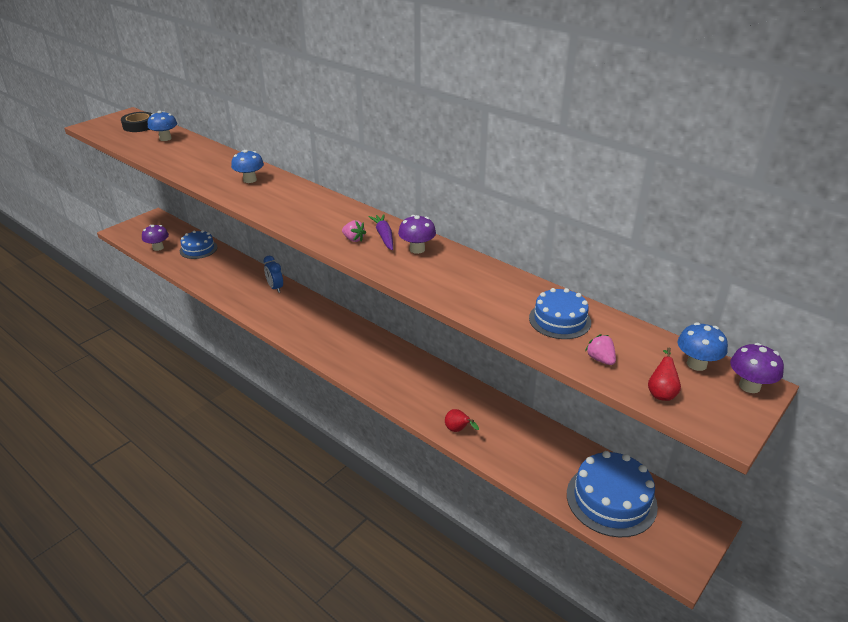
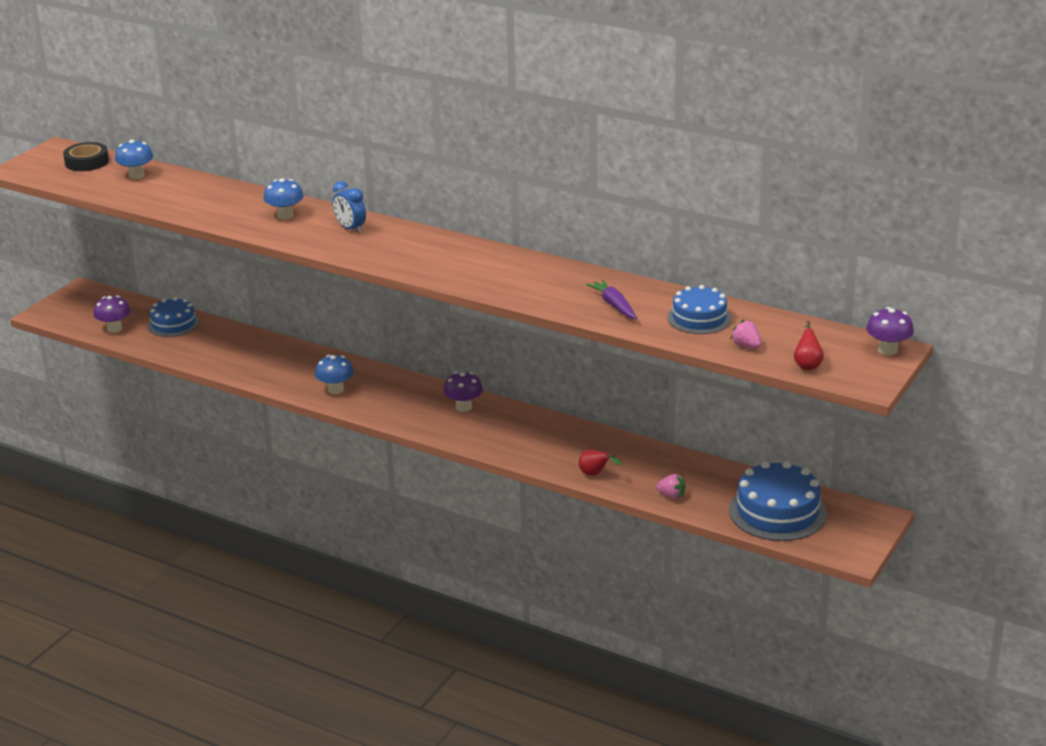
camera: 10 degrees left, 5 degrees down
(275, 288) = (306, 358): blue clock -> blue clock (350, 229)
(353, 239) = (449, 267): pink strawberry -> pink strawberry (671, 496)
(384, 236) = (482, 260): purple carrot -> purple carrot (614, 305)
(417, 249) = (525, 269): purple mushroom -> purple mushroom (463, 407)
(696, 364) = (838, 339): blue mushroom -> blue mushroom (335, 389)

